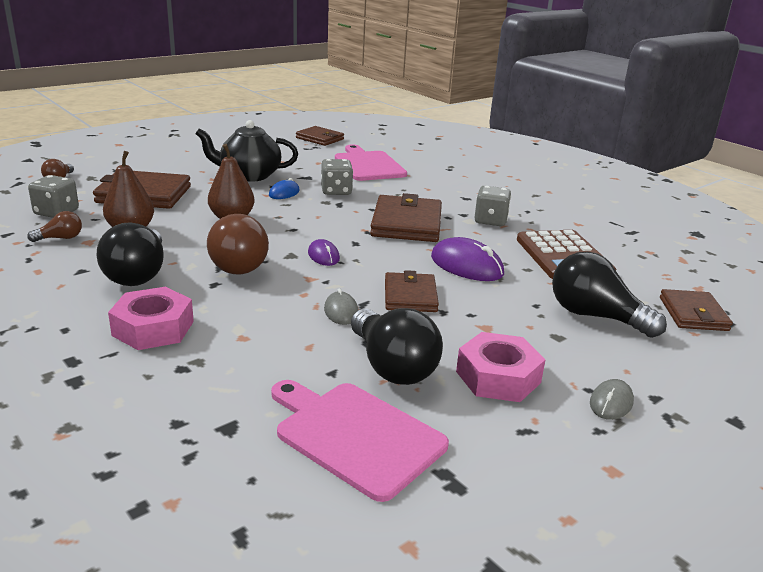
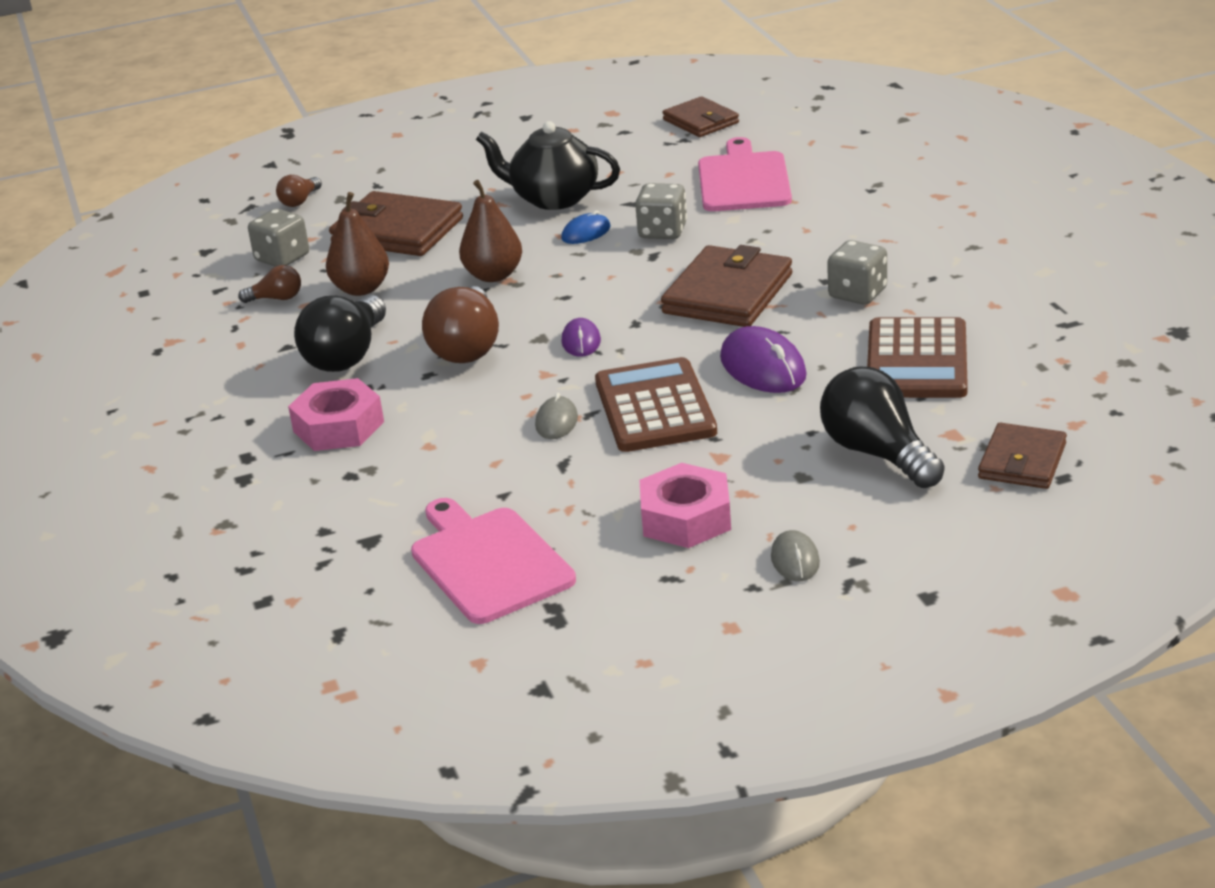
camera: 25 degrees right, 5 degrees up
(392, 366) = (573, 494): black light bulb -> none
(410, 296) = (655, 407): brown wallet -> brown calculator
(611, 402) = (795, 560): grey mouse -> grey mouse turned 60 degrees counterclockwise

